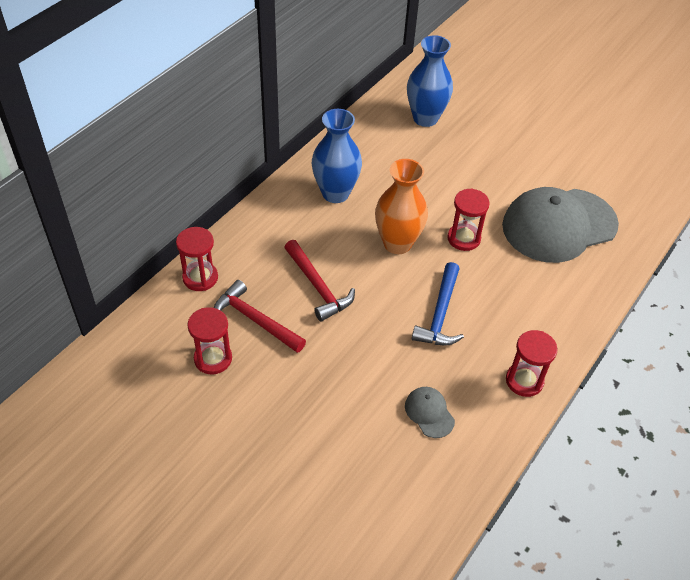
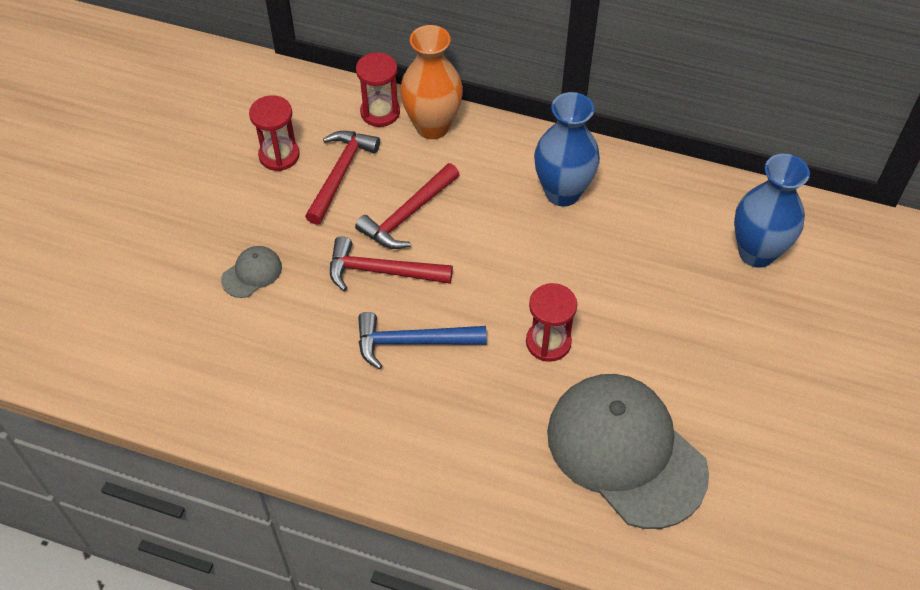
camera: 75 degrees right, 5 degrees up
(367, 317) = (381, 271): none -> red hammer
(397, 243) = (508, 274): orange vase -> orange vase (432, 126)
(429, 413) = (267, 360): grey cap -> grey cap (252, 273)
(524, 381) = (341, 450): red hourglass -> none

